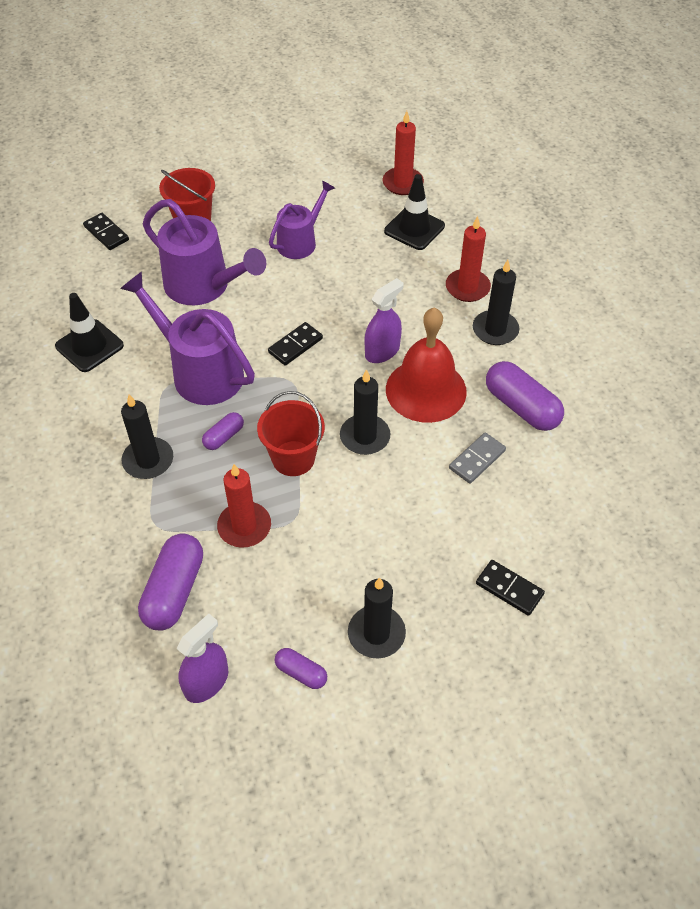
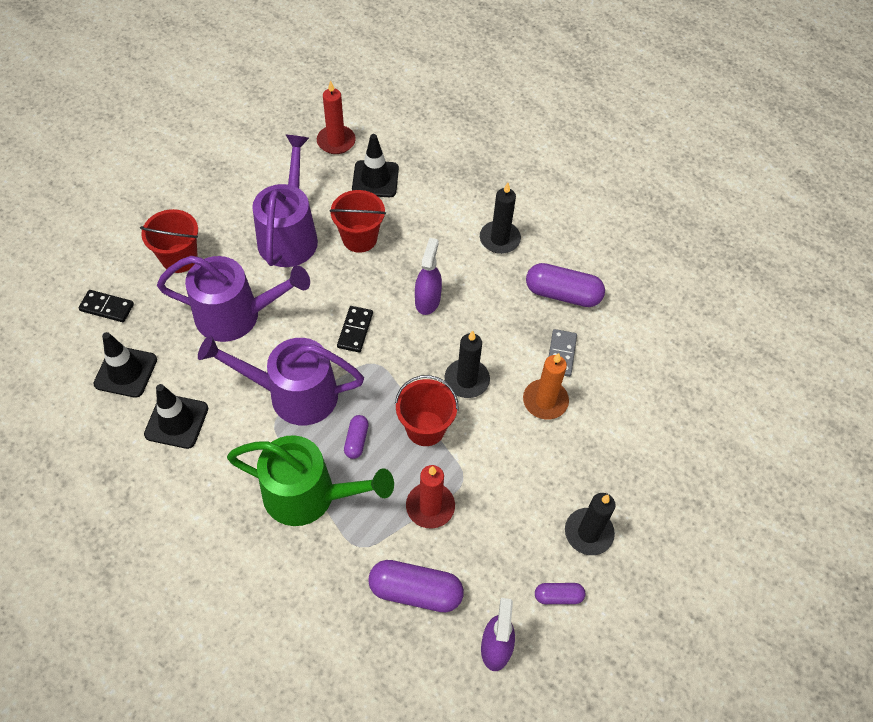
camera: 35 degrees left, 5 degrees up
(81, 289) = (126, 372): none -> black traffic cone
(148, 460) = (309, 495): black candle -> green watering can
(174, 590) = (415, 591): purple capsule -> purple capsule turned 60 degrees counterclockwise
(300, 241) = (290, 234): purple watering can -> purple watering can, size x1.60
(360, 271) = (359, 238): none -> red bucket
(426, 390) = (484, 316): red bell -> none
(427, 493) = (545, 401): none -> orange candle
(467, 287) = (453, 212): red candle -> none
(509, 589) = (653, 443): black domino -> none

